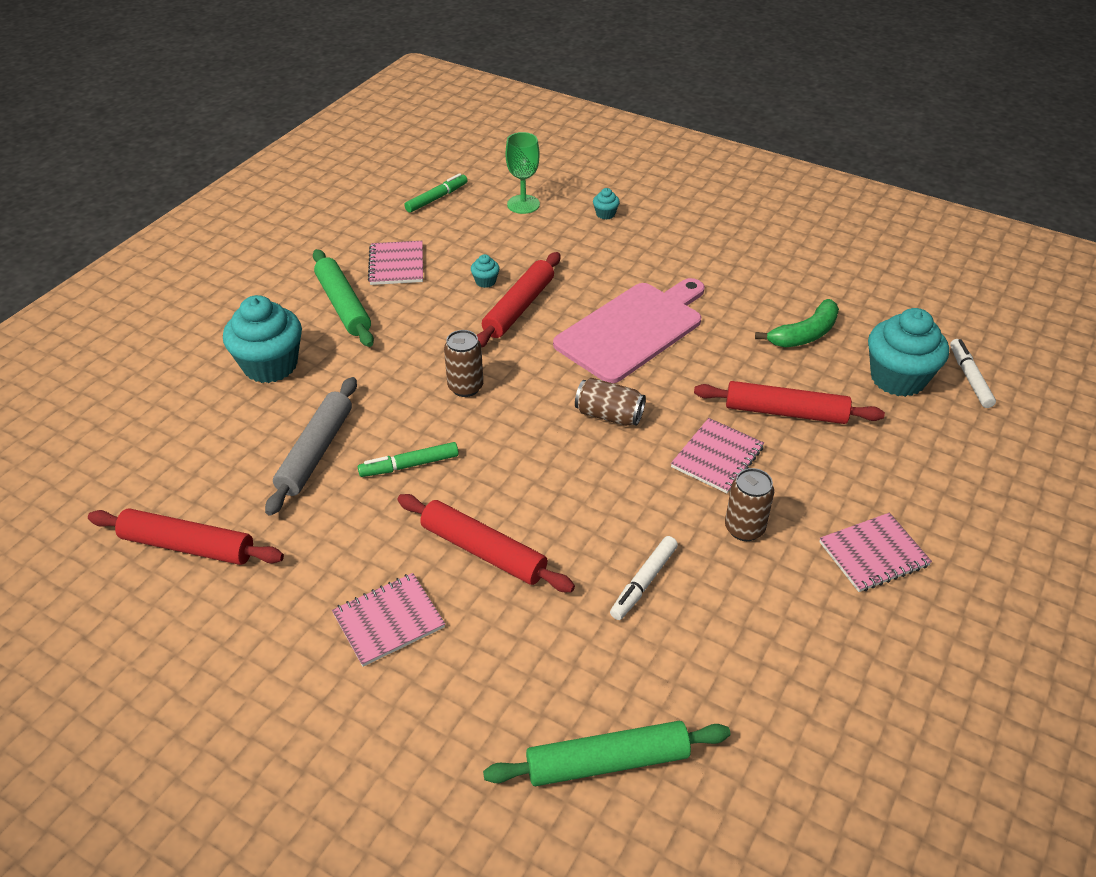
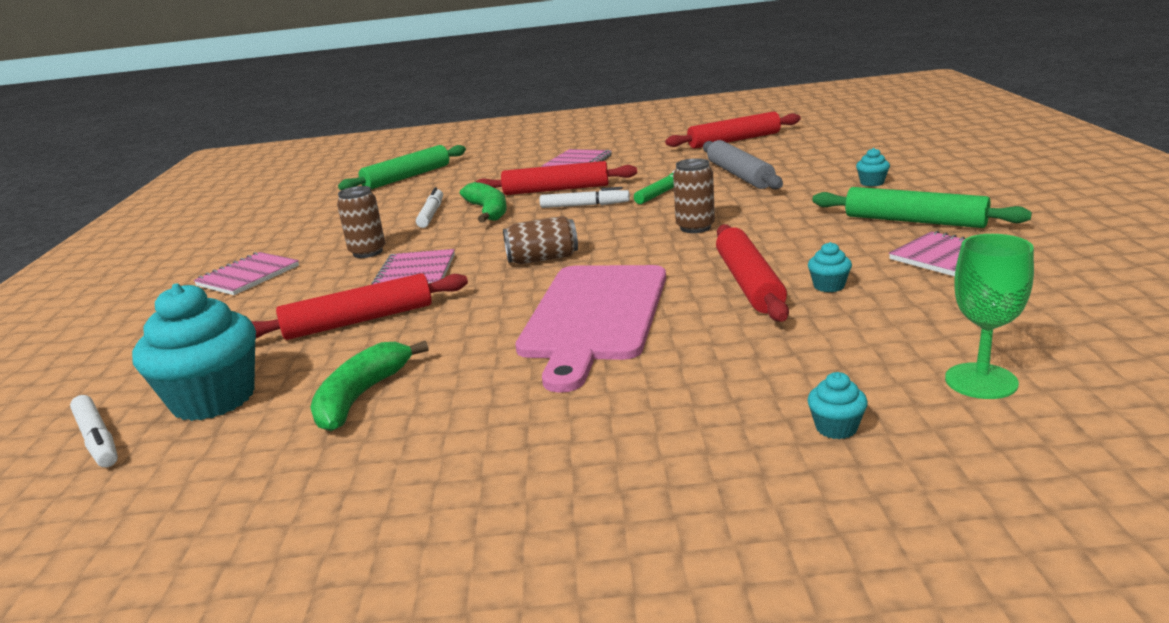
camera: 150 degrees right, 20 degrees down
(270, 365) = (872, 183): turquoise cupcake -> turquoise cupcake, size x0.42
(436, 198) = (1104, 332): green marker -> none
(496, 488) = (584, 205): none -> white marker
(585, 544) = (488, 211): none -> green banana

